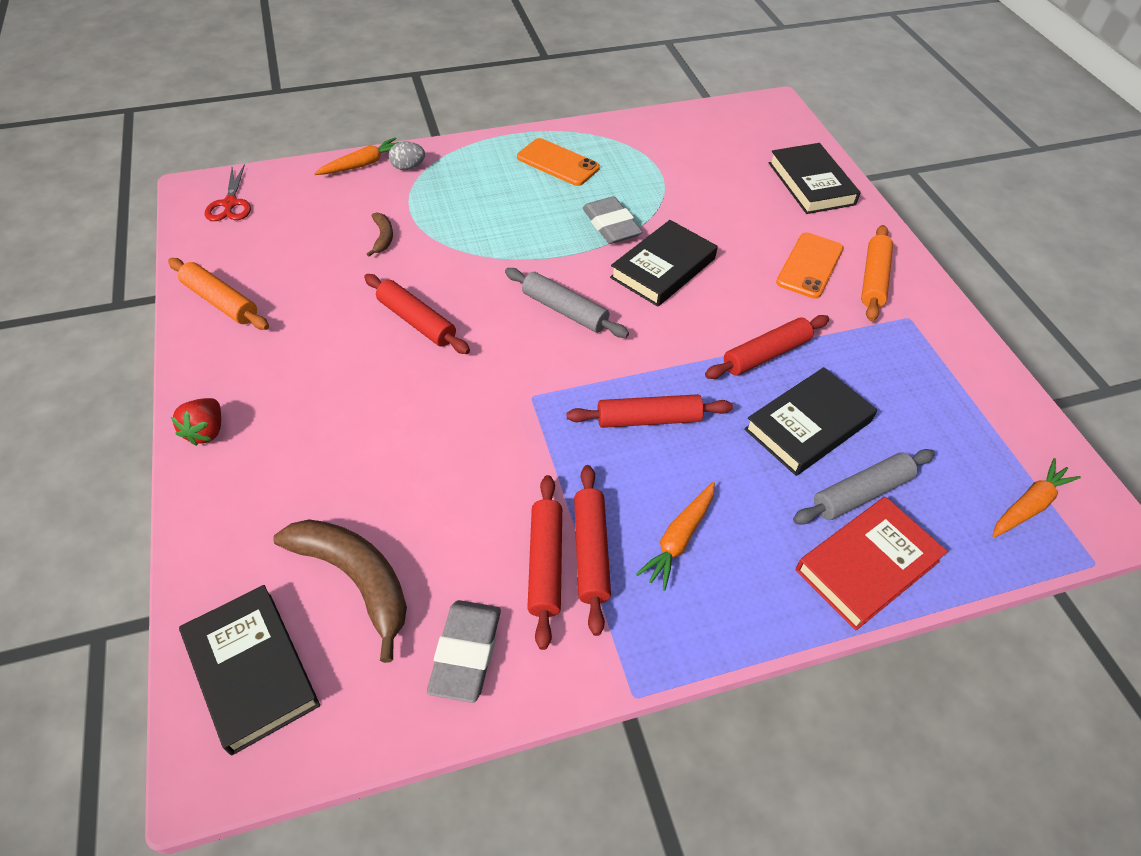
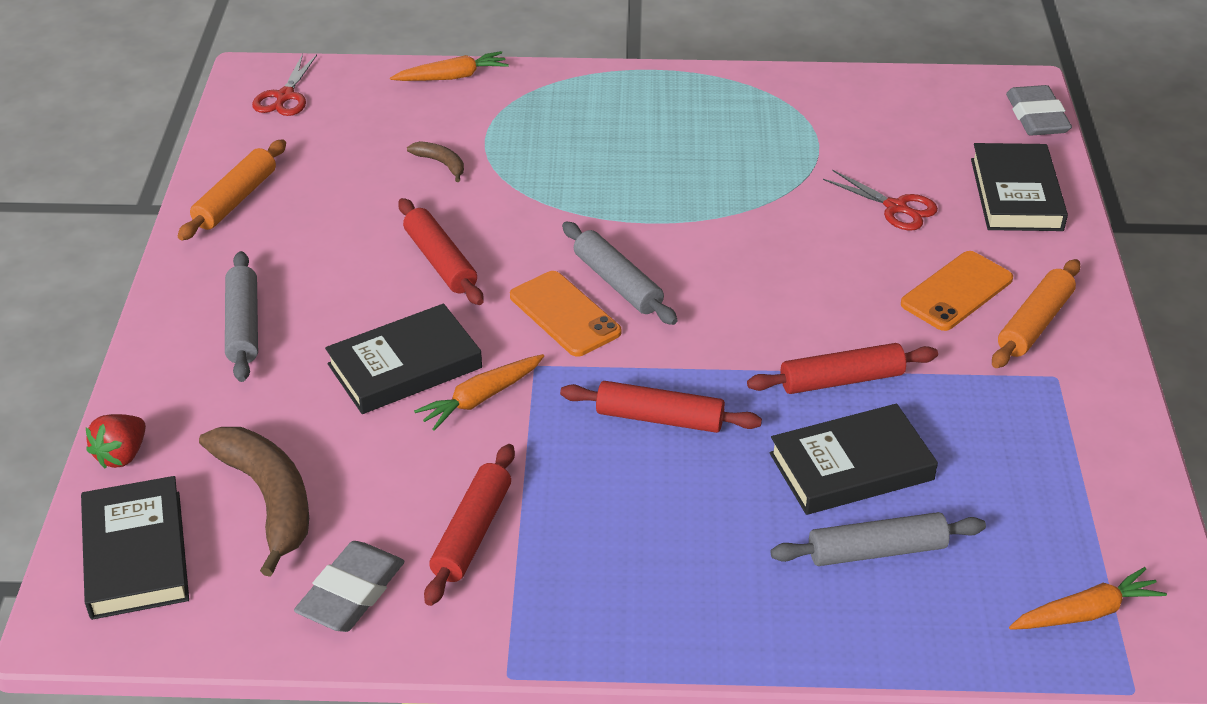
camera: 20 degrees right, 10 degrees down
(206, 431) = (173, 327): red strawberry -> red strawberry (122, 455)
(221, 301) = (236, 199): orange rolling pin -> orange rolling pin turned 60 degrees clockwise
(270, 416) = (243, 325): none -> grey rolling pin
(383, 237) = (441, 163): brown banana -> brown banana turned 60 degrees counterclockwise
(408, 167) = (504, 89): grey egg -> none
(558, 163) = (691, 113): orange phone -> orange phone (564, 314)
(591, 552) = (527, 534): red rolling pin -> none
(611, 225) = (722, 198): grey eraser -> grey eraser (1036, 117)
(663, 268) = (763, 259): black book -> black book (405, 366)
(679, 539) = (632, 545): orange carrot -> orange carrot (481, 398)
(736, 209) = (896, 207): none -> red scissors
(867, 565) = (840, 623): red book -> none

